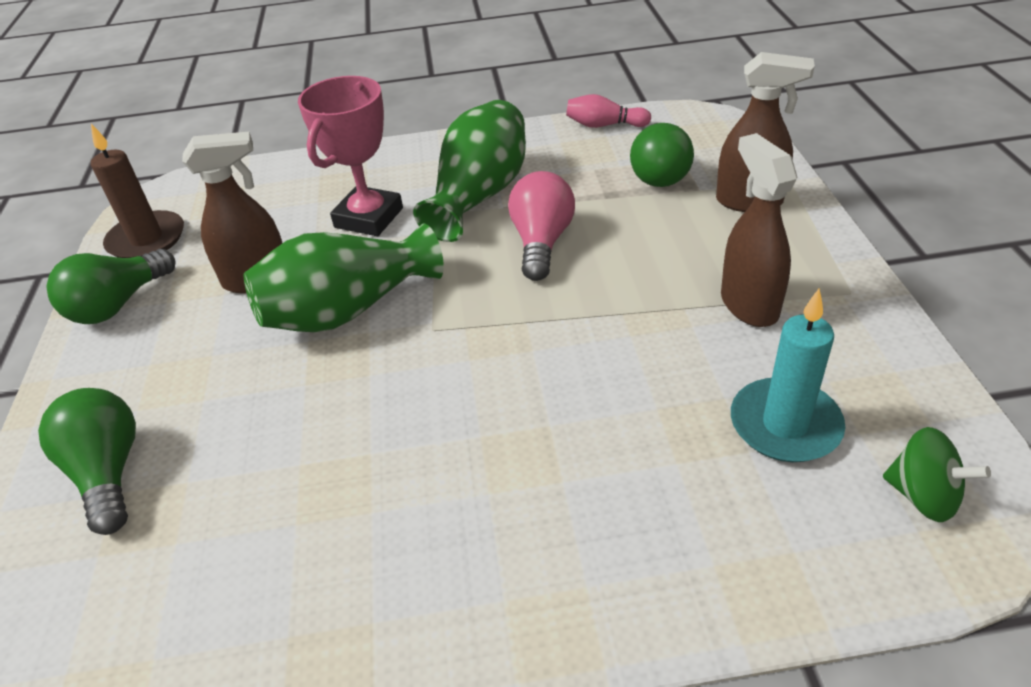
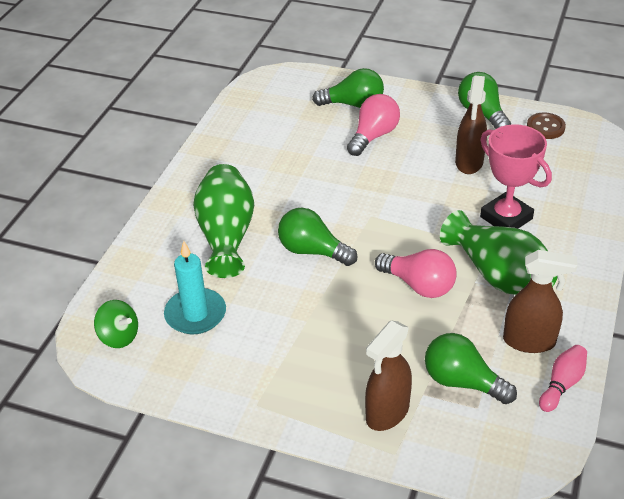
camera: 115 degrees right, 0 degrees up
(147, 239) = (545, 127): brown candle -> brown button
(214, 403) = (373, 136): none -> pink light bulb
(348, 310) = (413, 190): green vase -> green vase (226, 235)
(550, 357) = (313, 251): none -> green light bulb
(748, 305) = (286, 349): brown spray bottle -> brown spray bottle (529, 341)
(923, 496) = (119, 336): green spinning top -> green spinning top turned 120 degrees counterclockwise

